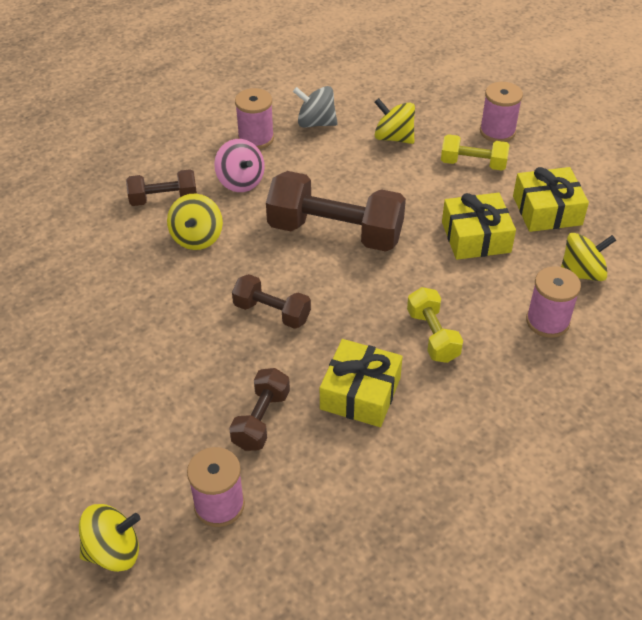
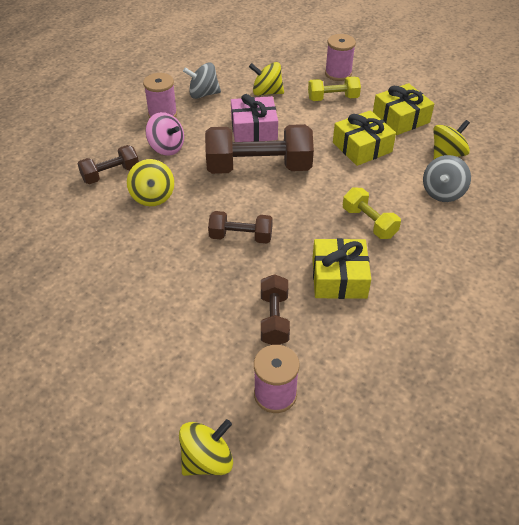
camera: 20 degrees left, 0 degrees up
(354, 182) = (254, 129): none -> pink gift
(547, 321) = (442, 192): pink spool -> grey spinning top

